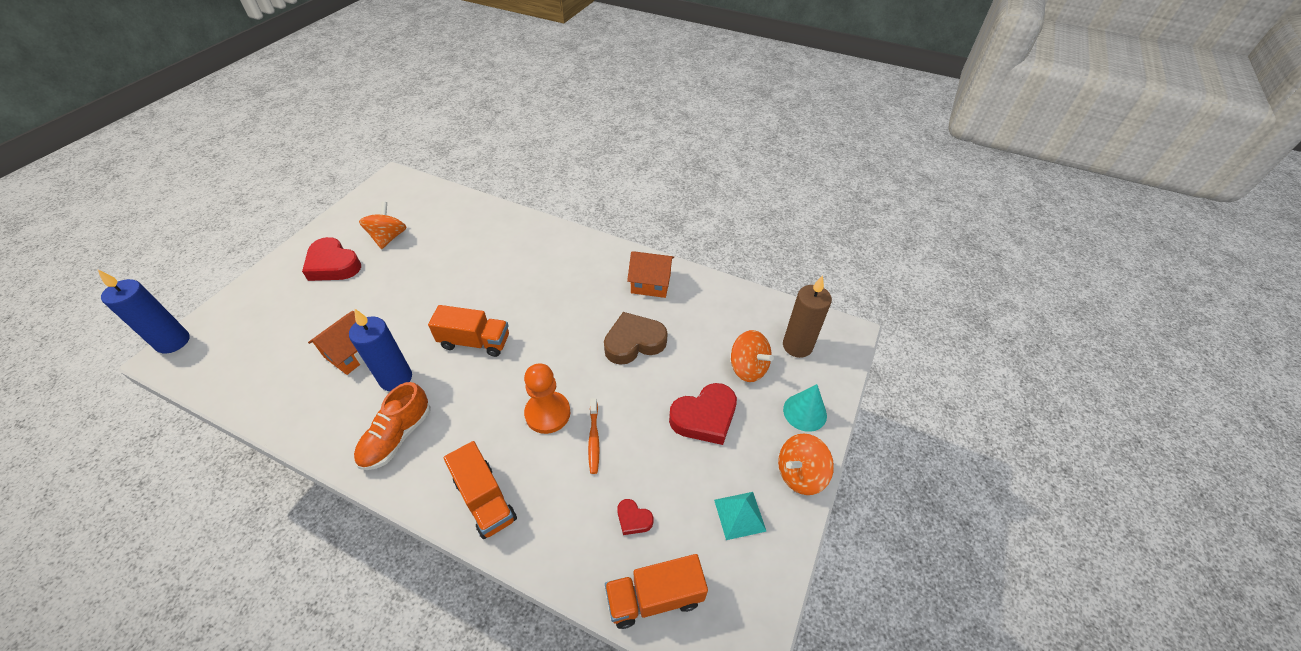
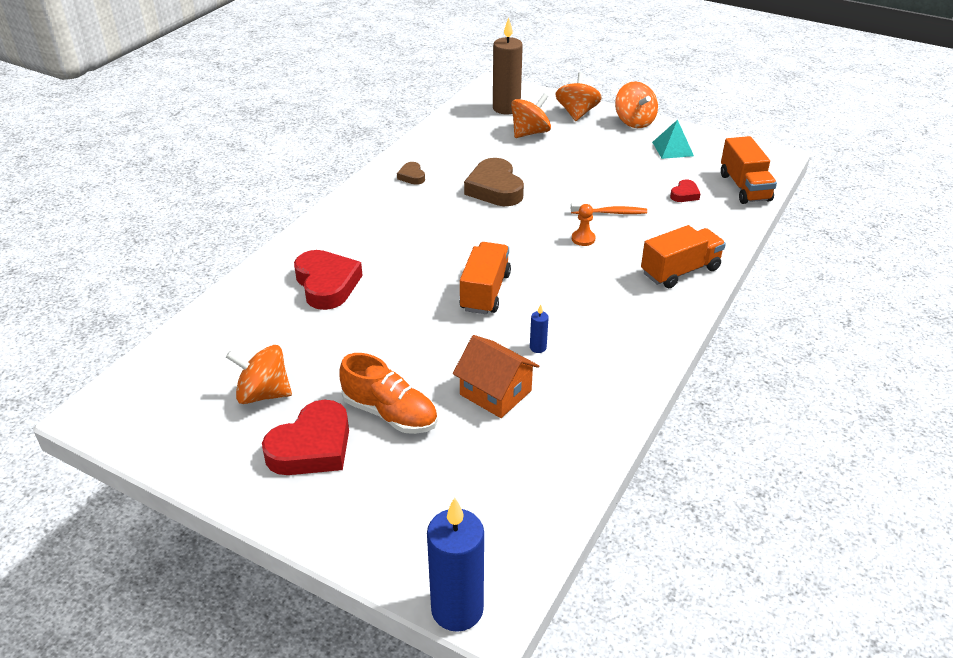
camera: 85 degrees left, 10 degrees down
(396, 378) = (538, 347): blue candle -> blue candle, size x0.43
(397, 437) = (617, 335): orange shoe -> orange shoe (390, 413)
(547, 413) = (583, 239): orange pawn -> orange pawn, size x0.51
(650, 283) = (412, 176): orange house -> brown heart
(704, 417) = (584, 157): red heart -> red heart (327, 284)
(805, 412) = (577, 113): turquoise cone -> orange spinning top

